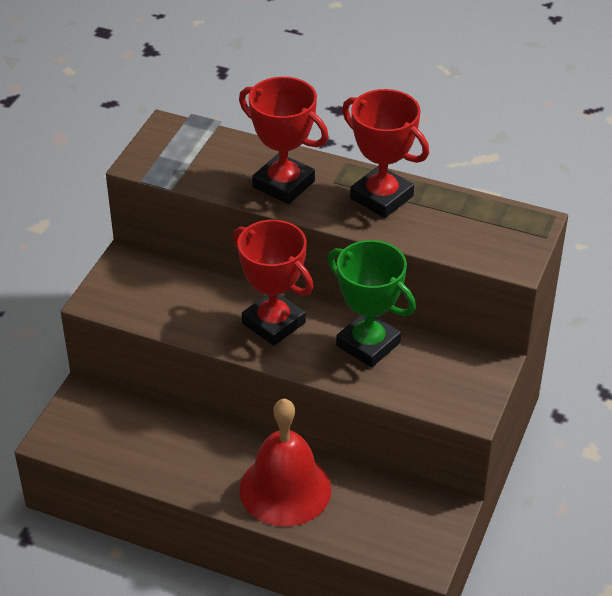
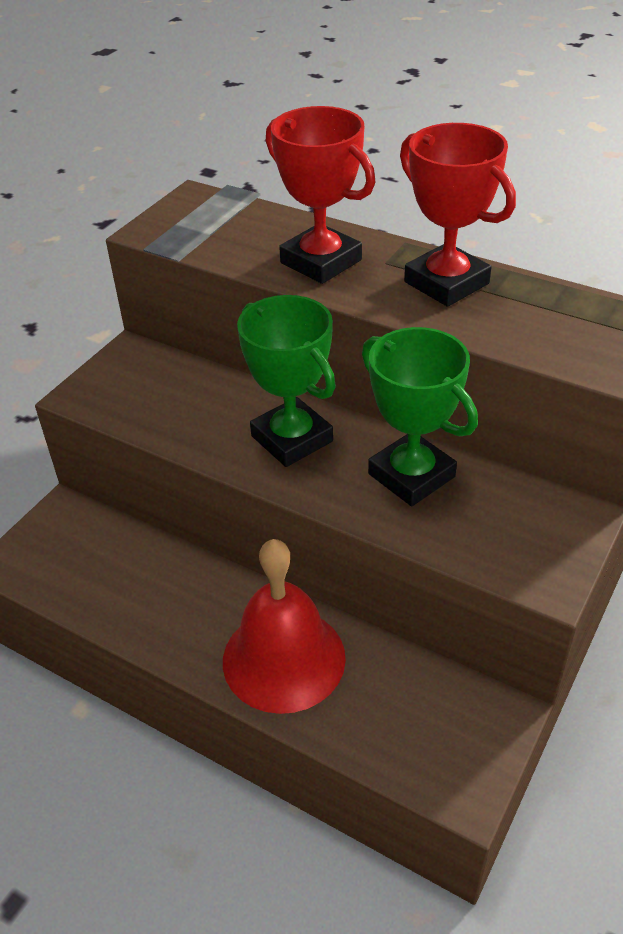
camera: 10 degrees right, 0 degrees up
(273, 323) = (292, 439): red trophy -> green trophy

